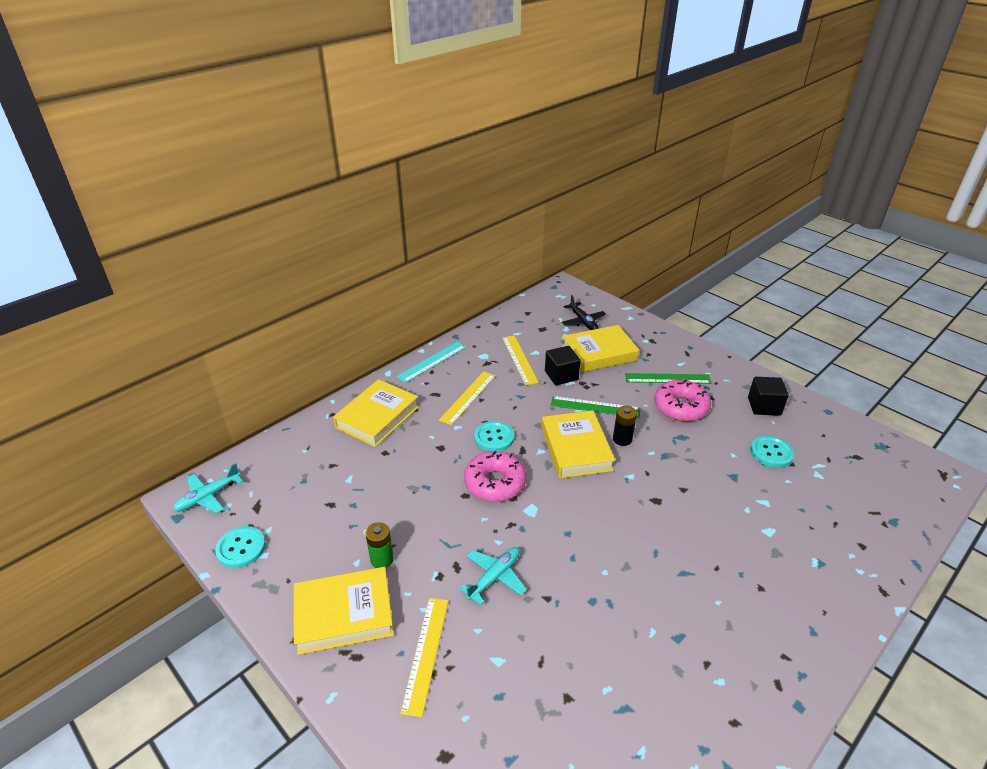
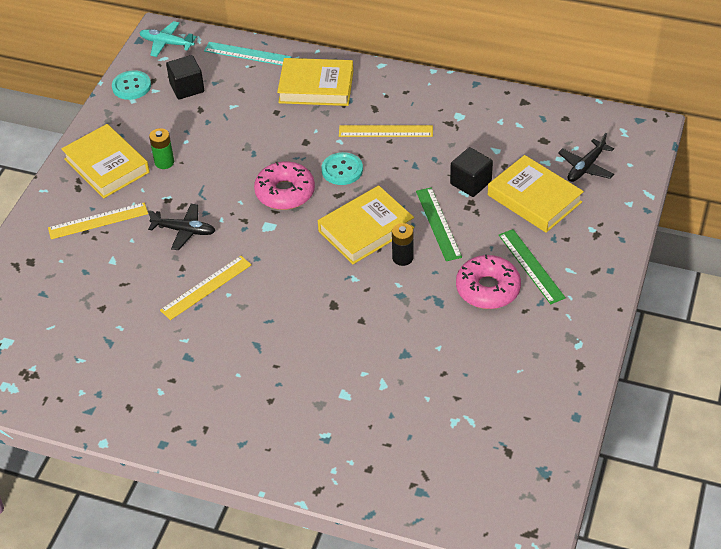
camera: 65 degrees right, 10 degrees up
(432, 361) = (420, 85): turquoise ruler -> turquoise ruler (247, 54)
(494, 577) = (184, 230): turquoise plane -> black plane
(519, 359) = (473, 143): yellow ruler -> yellow ruler (206, 287)
(764, 406) = (541, 358): black cube -> black cube (187, 88)
(771, 453) = (463, 377): turquoise button -> none

